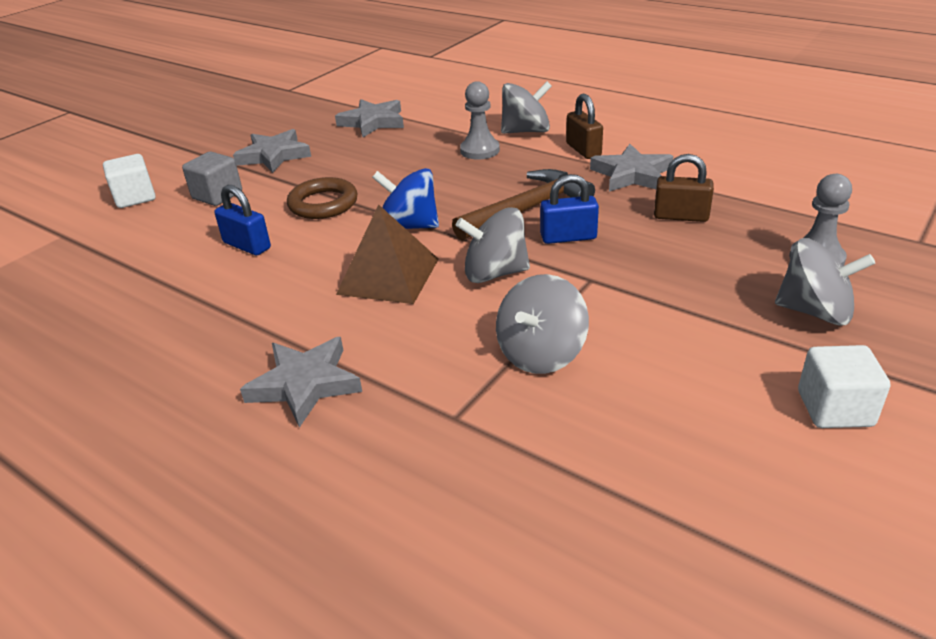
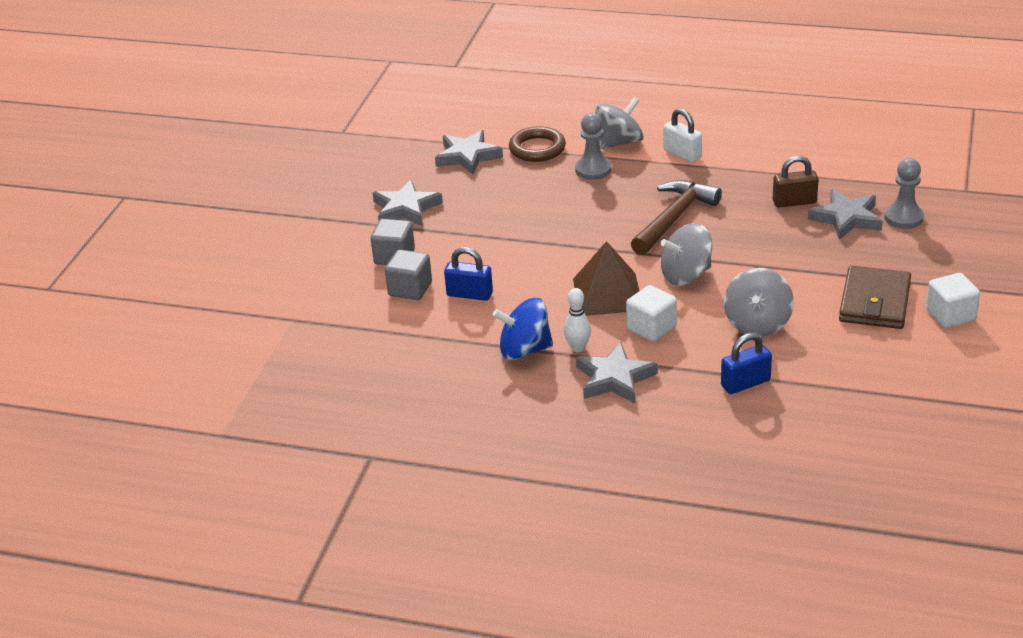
camera: 20 degrees left, 0 degrees up
(135, 197) = (318, 273): white cube -> white cube (651, 328)
(197, 228) = (410, 289): none -> grey cube
(299, 332) = (578, 348): none -> white bowling pin
(323, 204) = (499, 246): brown ring -> brown ring (537, 149)
(409, 226) = (589, 251): blue spinning top -> blue spinning top (524, 350)
(568, 237) = (721, 236): blue padlock -> blue padlock (745, 383)
(583, 150) = (682, 154): brown padlock -> white padlock
(632, 174) = (736, 171): grey star -> grey star (846, 218)
(723, 361) = (874, 302): none -> brown wallet
(815, 311) = (917, 257): grey spinning top -> none

